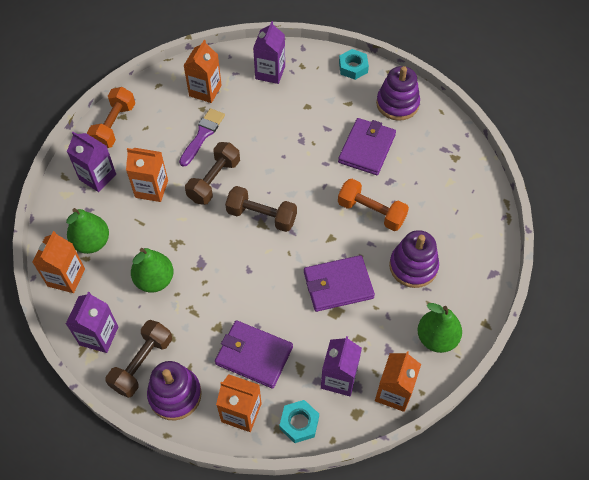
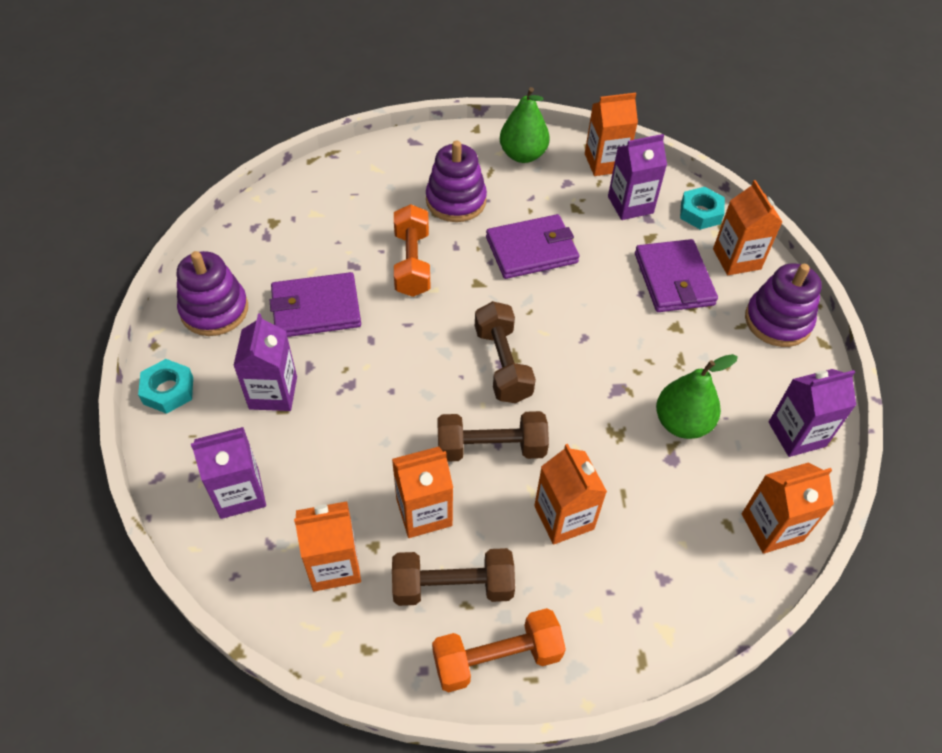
camera: 125 degrees left, 5 degrees down
(92, 242) = (702, 534): green pear -> none
(97, 177) = (603, 608): purple carton -> purple carton (273, 392)
(142, 363) = (780, 370): brown dumbbell -> brown dumbbell (453, 586)
(202, 135) = (424, 512): purple brush -> orange carton
(338, 285) = (531, 250): purple wallet -> purple wallet turned 60 degrees counterclockwise

